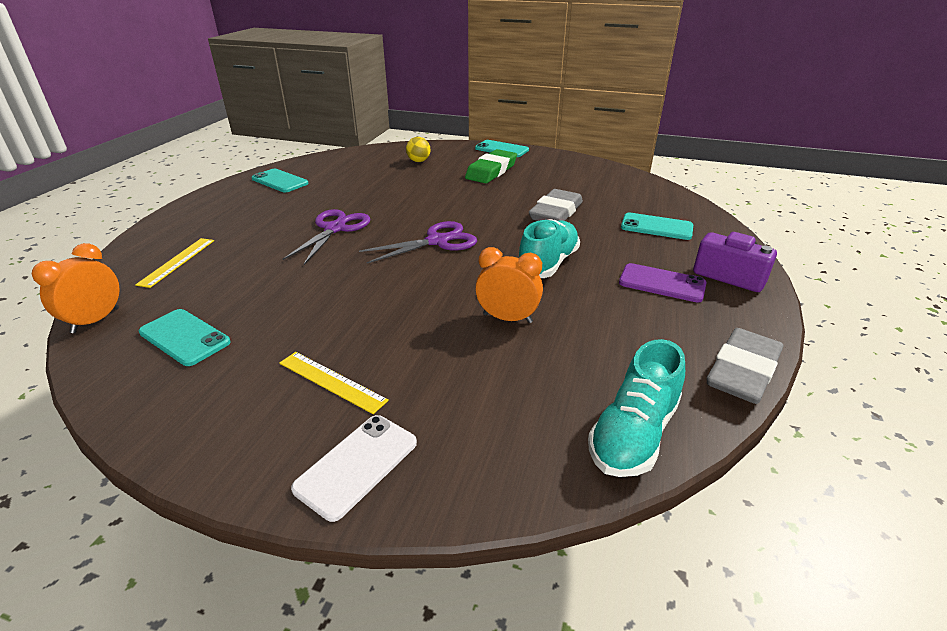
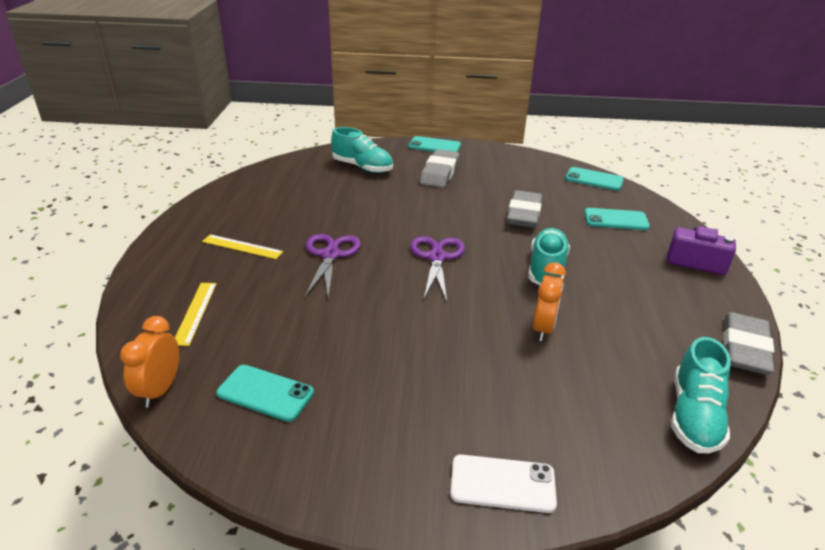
camera: 15 degrees left, 0 degrees up
(280, 181) = (235, 205): turquoise phone -> turquoise phone (594, 179)
(331, 381) = (432, 413): yellow ruler -> yellow ruler (242, 247)
(357, 465) = (502, 483): white phone -> white phone turned 75 degrees clockwise
(418, 161) = (362, 167): yellow ball -> turquoise shoe
(437, 241) = (436, 257): purple scissors -> purple scissors turned 45 degrees counterclockwise
(491, 171) = (439, 172): green eraser -> grey eraser
(507, 318) = (543, 328): orange clock -> orange clock turned 105 degrees clockwise
(662, 283) = (648, 276): purple phone -> none

